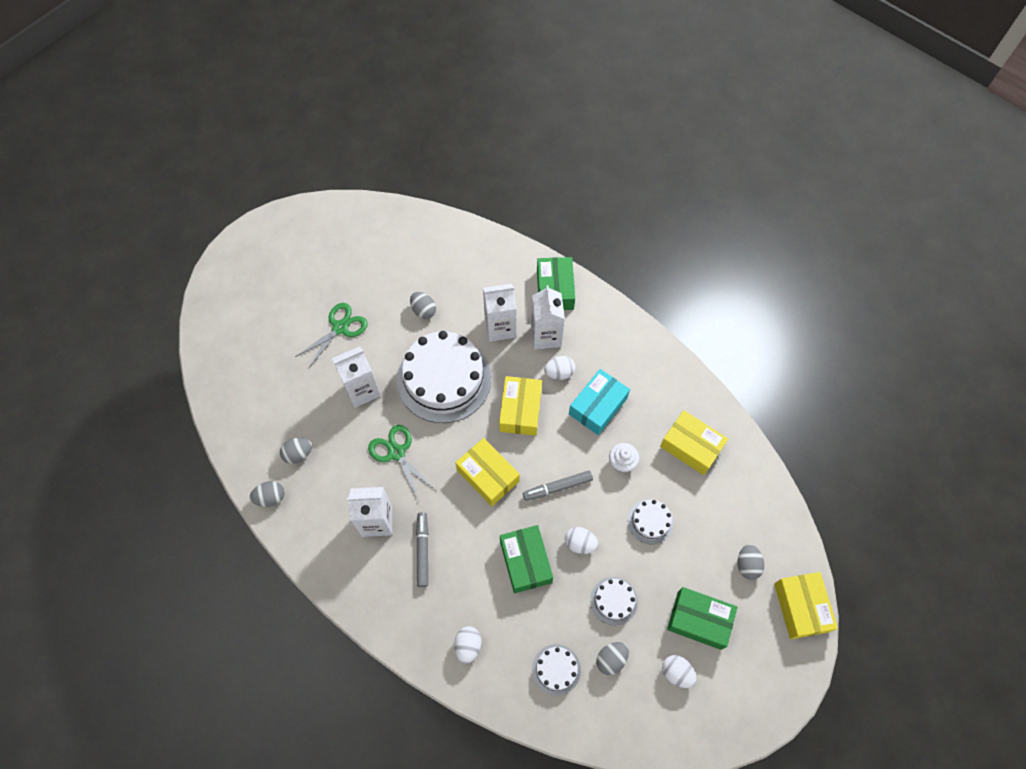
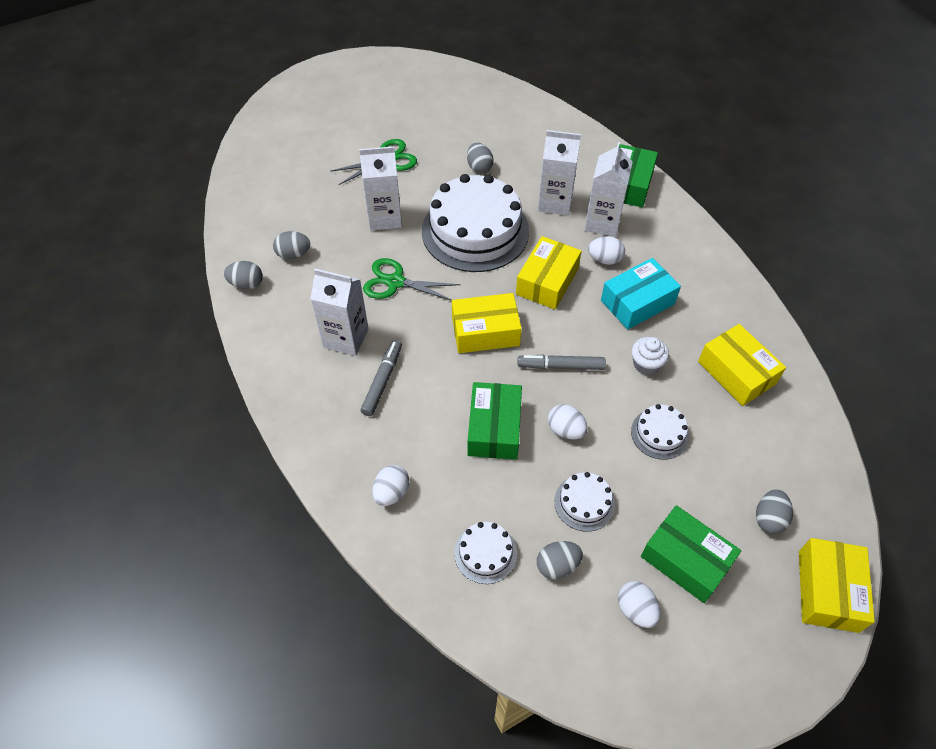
camera: 20 degrees right, 10 degrees down
(396, 453) = (395, 282): green scissors -> green scissors turned 60 degrees counterclockwise
(488, 475) = (485, 332): yellow box -> yellow box turned 75 degrees counterclockwise

